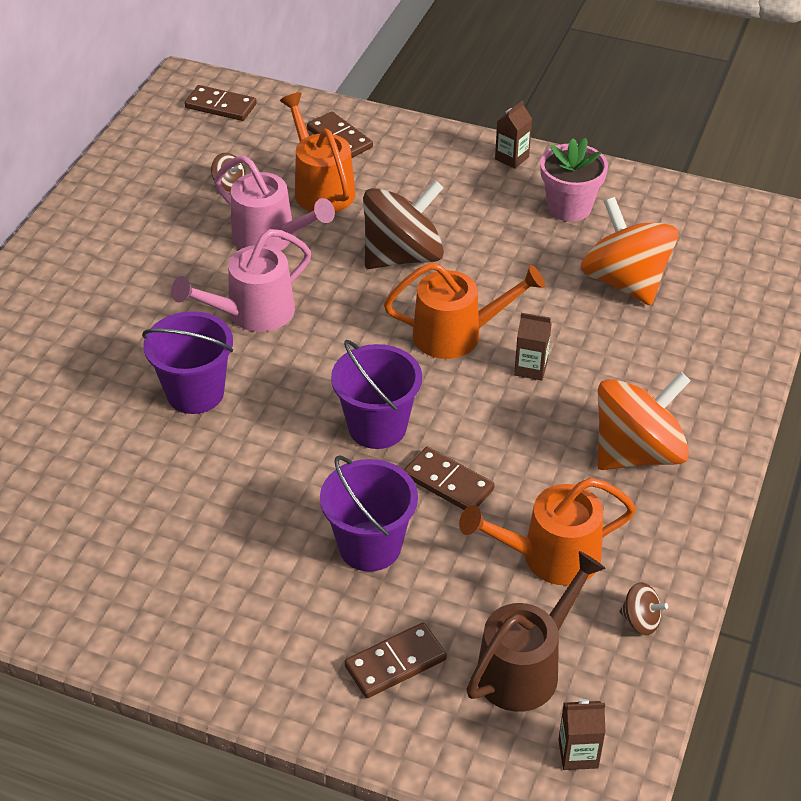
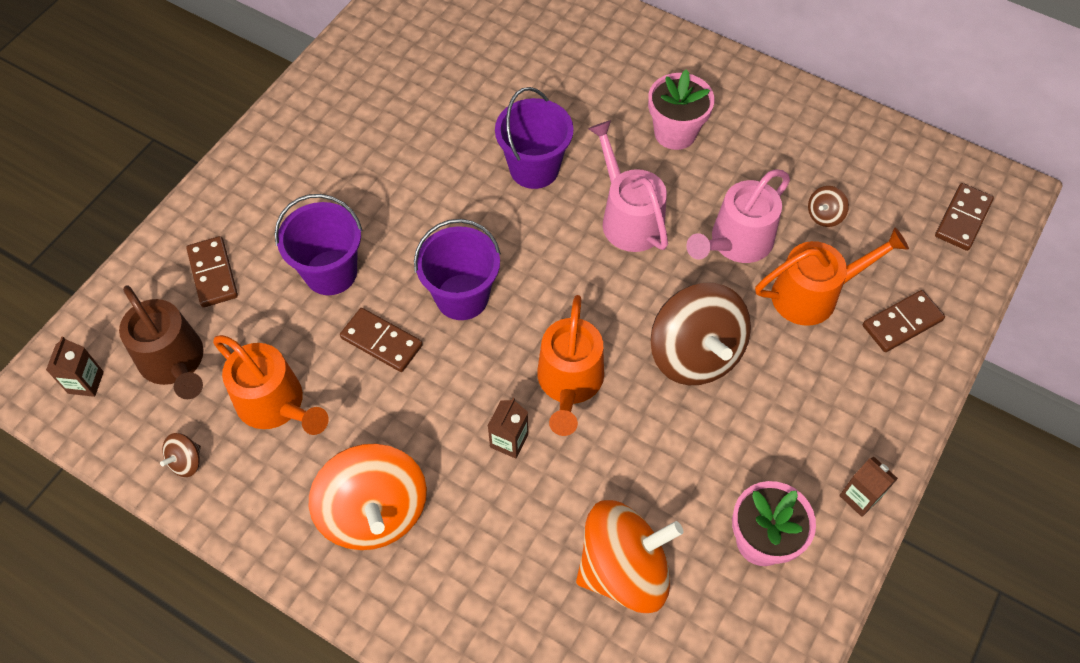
camera: 100 degrees right, 15 degrees up
(134, 289) = (675, 133): none -> pink flower pot
(448, 483) = (382, 341): brown domino -> brown domino turned 75 degrees clockwise
(549, 557) = (276, 405): orange watering can -> orange watering can turned 135 degrees clockwise

